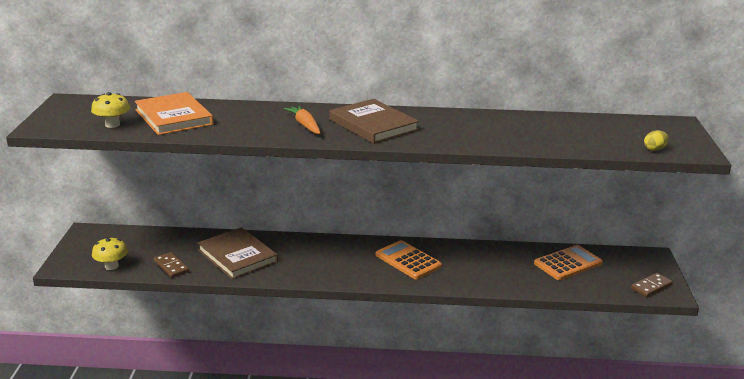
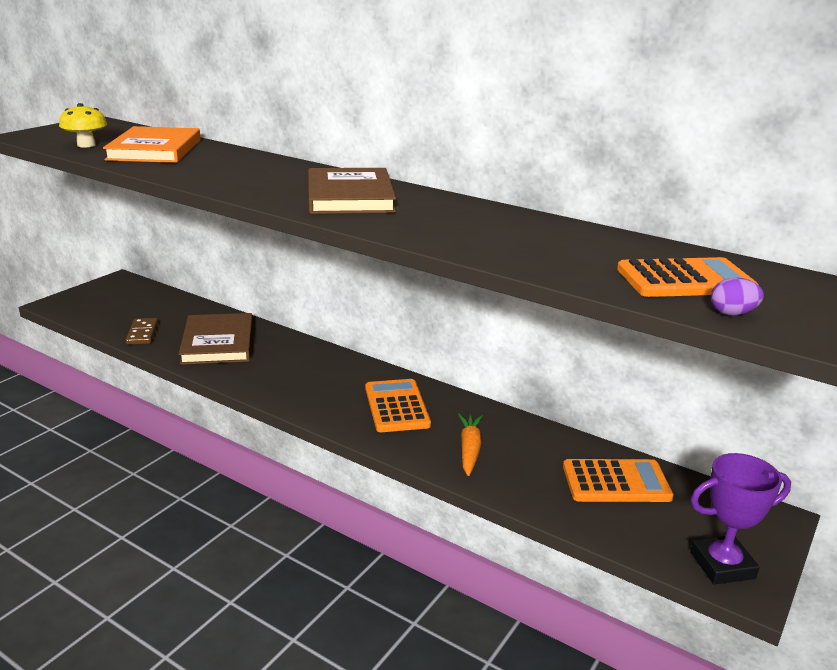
camera: 30 degrees right, 0 degrees up
(111, 266) = (93, 316): yellow mushroom -> none
(305, 125) = (270, 181): orange carrot -> orange carrot (469, 449)
(613, 136) = (685, 280): none -> orange calculator
(651, 287) = (722, 565): brown domino -> purple trophy
(654, 149) = (732, 313): yellow egg -> purple egg

